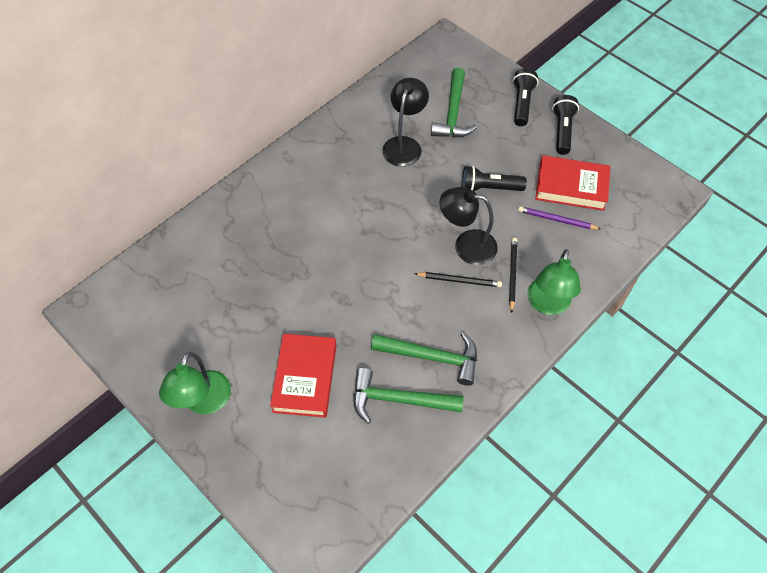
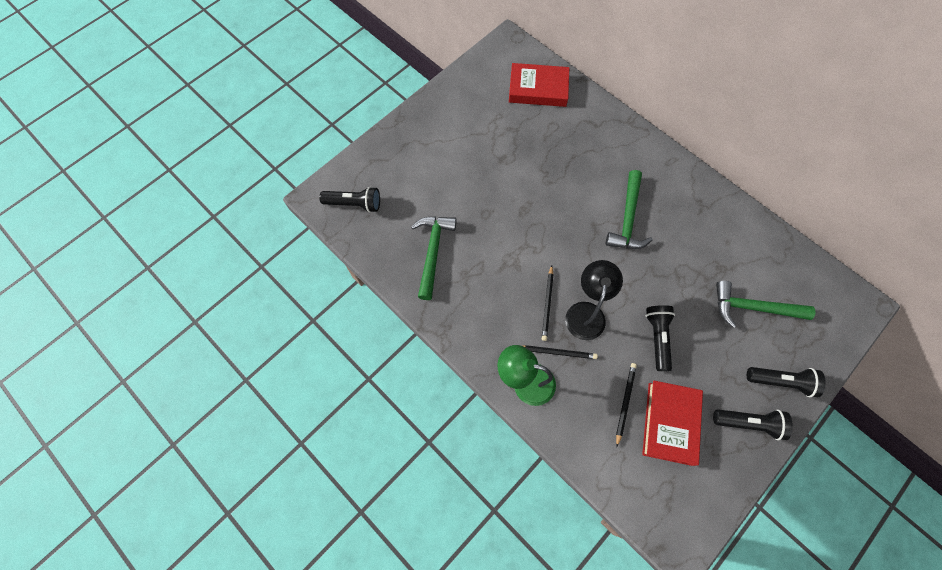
camera: 90 degrees right, 10 degrees up
(204, 402) = (434, 122): green lamp -> none
(305, 378) = (452, 185): red book -> red book (538, 89)
(327, 503) = (354, 204): none -> black flashlight
(404, 145) = (701, 260): black lamp -> none
(432, 357) = (470, 278): green hammer -> green hammer (627, 219)
(557, 220) = (625, 402): purple pencil -> black pencil

